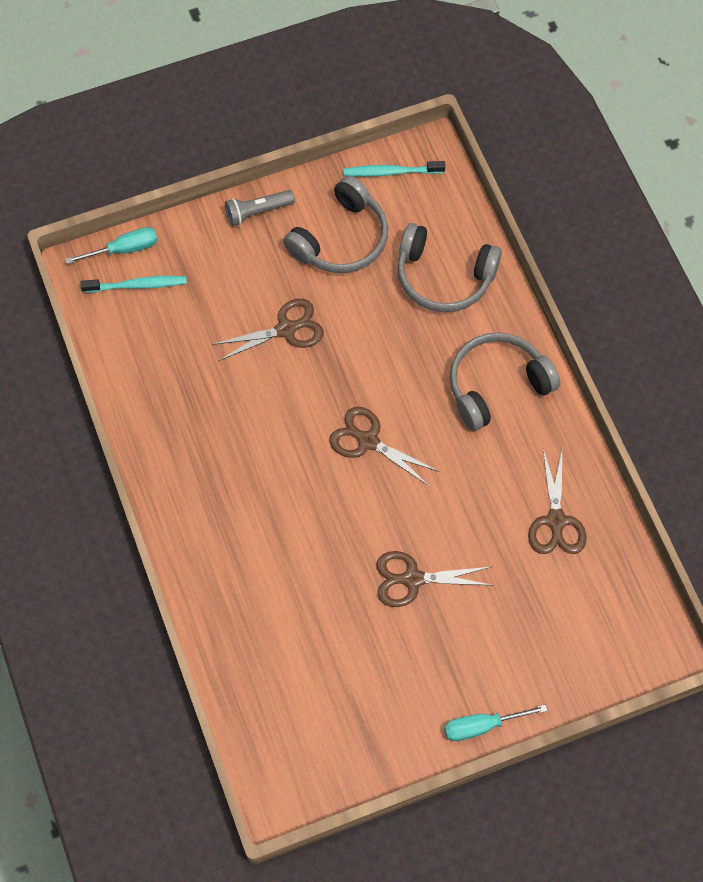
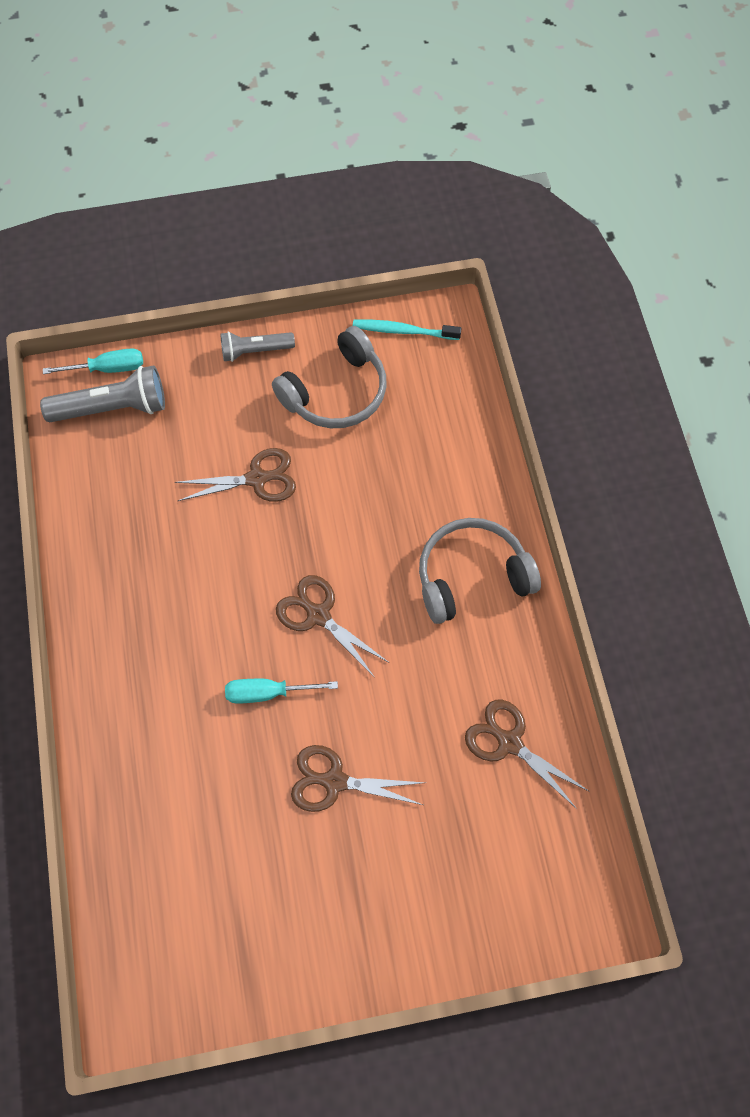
camera: 10 degrees right, 0 degrees up
(137, 285) = (112, 408): turquoise toothbrush -> grey flashlight
(444, 277) = (437, 449): grey headphones -> none
(481, 726) = (377, 972): turquoise screwdriver -> turquoise screwdriver (267, 693)
(556, 521) = (509, 742): brown scissors -> brown scissors turned 120 degrees clockwise

